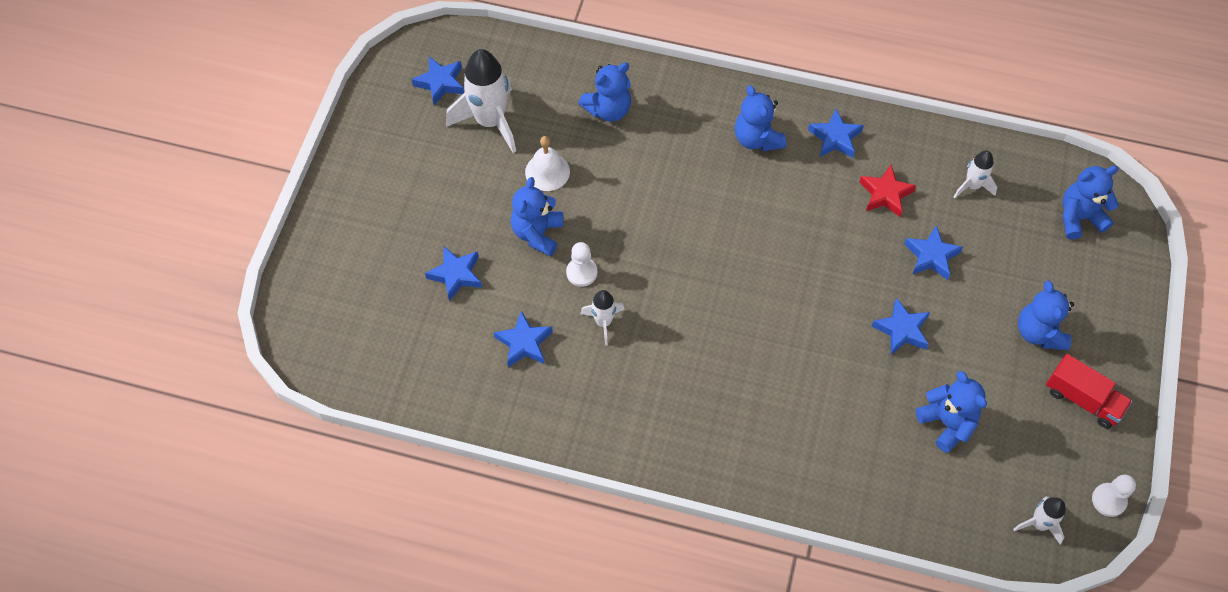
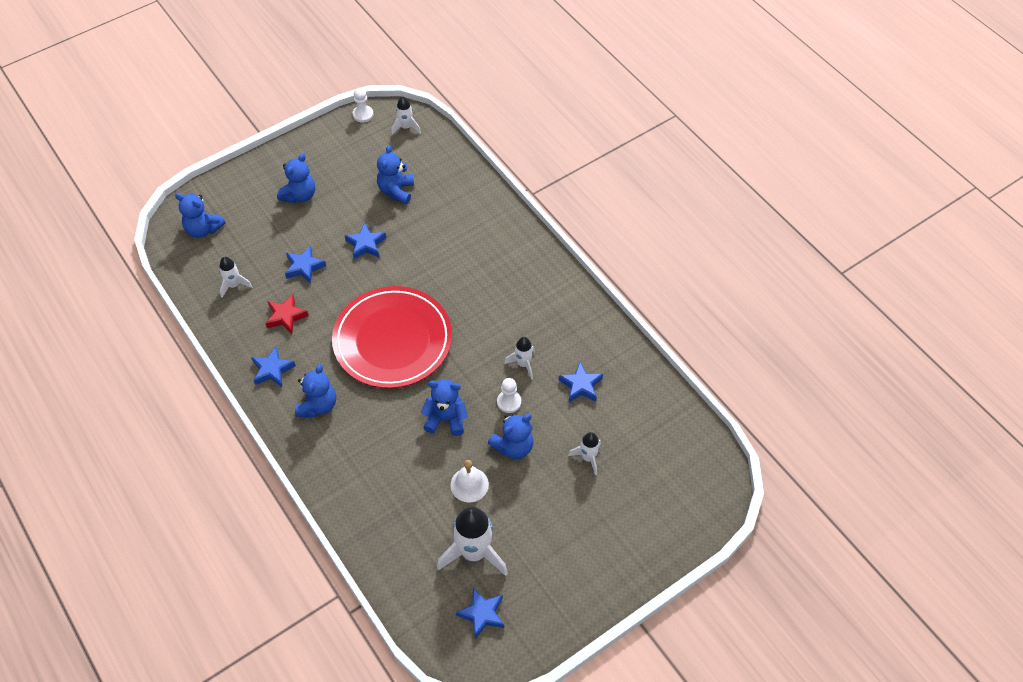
camera: 140 degrees left, 5 degrees down
(456, 275) = (588, 458): blue star -> white rocket
(608, 109) = (387, 499): blue teddy bear -> blue teddy bear (446, 419)
(757, 248) = (393, 340): none -> red plate
(1083, 399) = (319, 156): red truck -> none

